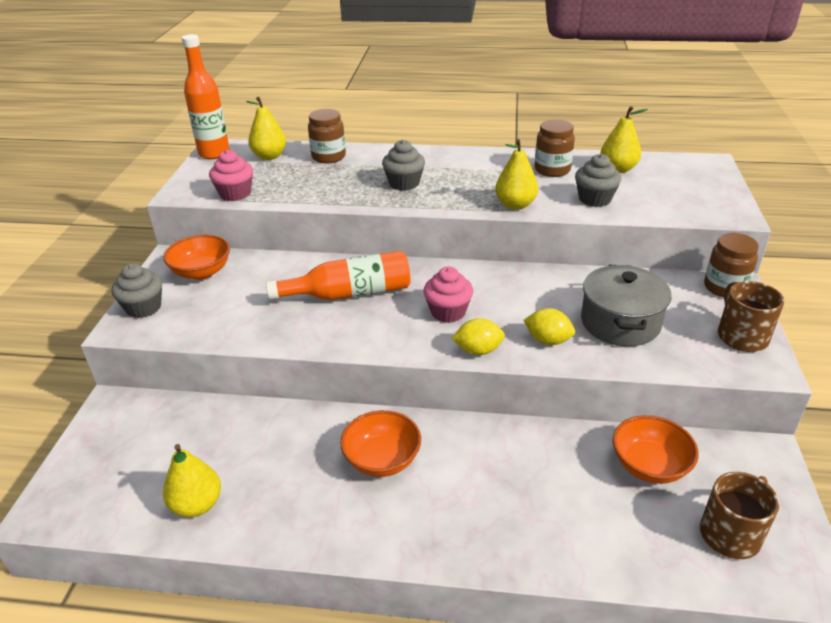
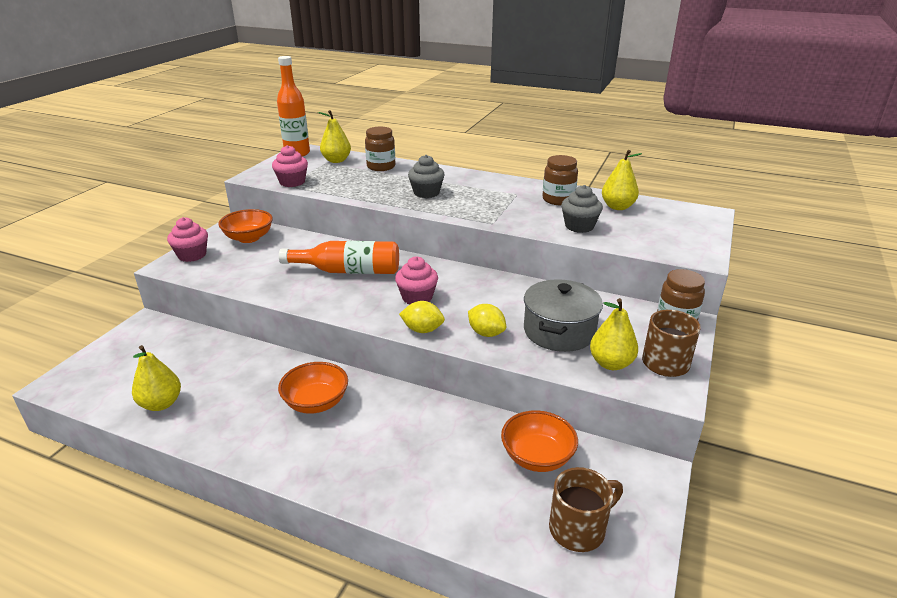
camera: 15 degrees right, 5 degrees down
(143, 308) = (192, 255): grey cupcake -> pink cupcake
(515, 205) = (506, 221): yellow pear -> yellow pear (611, 363)

